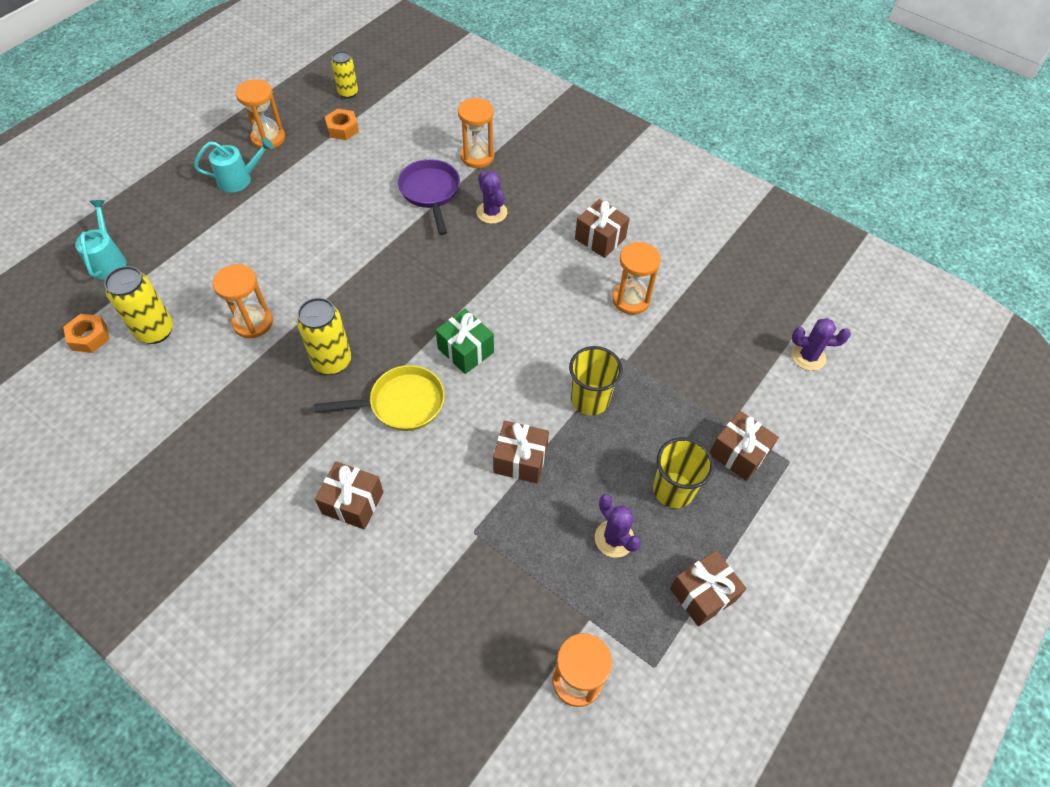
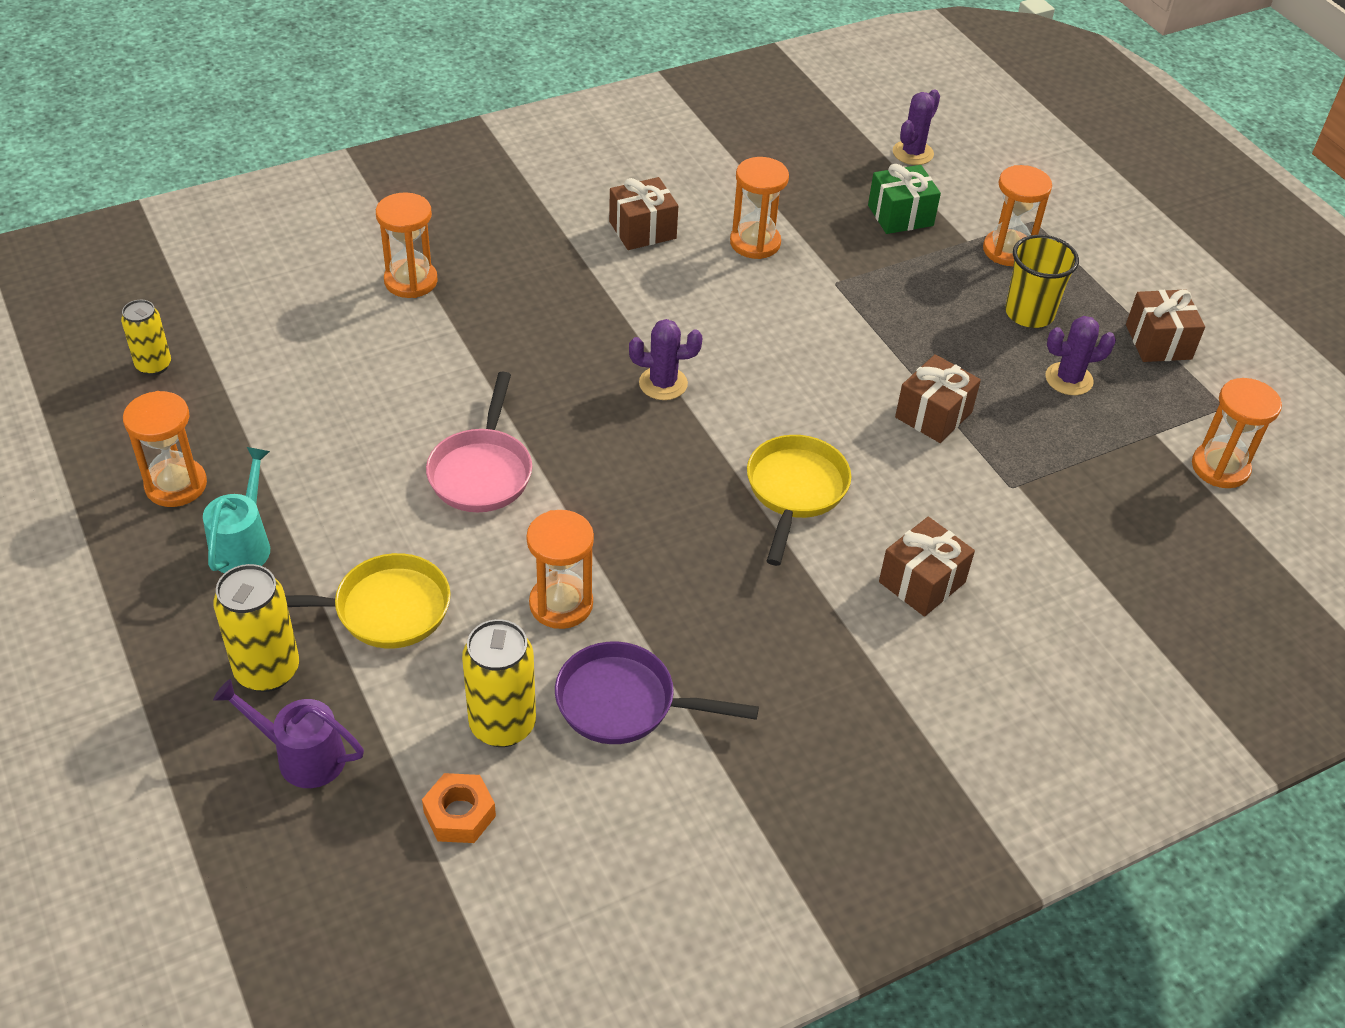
camera: 65 degrees left, 10 degrees down
(108, 260) = (301, 756): turquoise watering can -> purple watering can
(217, 250) = (383, 610): none -> yellow pan
(332, 361) = (686, 538): yellow can -> yellow can (267, 670)
(339, 248) = (482, 471): none -> pink pan
(342, 129) = (231, 395): orange nut -> none
(430, 193) = (445, 347): purple pan -> purple pan (625, 703)
(465, 350) = (745, 406): green gift -> green gift (900, 215)
(491, 212) = (527, 304): purple cactus -> purple cactus (663, 383)
(590, 399) = (879, 329): yellow cup -> none
(738, 453) = (1007, 250): brown gift -> orange hourglass

